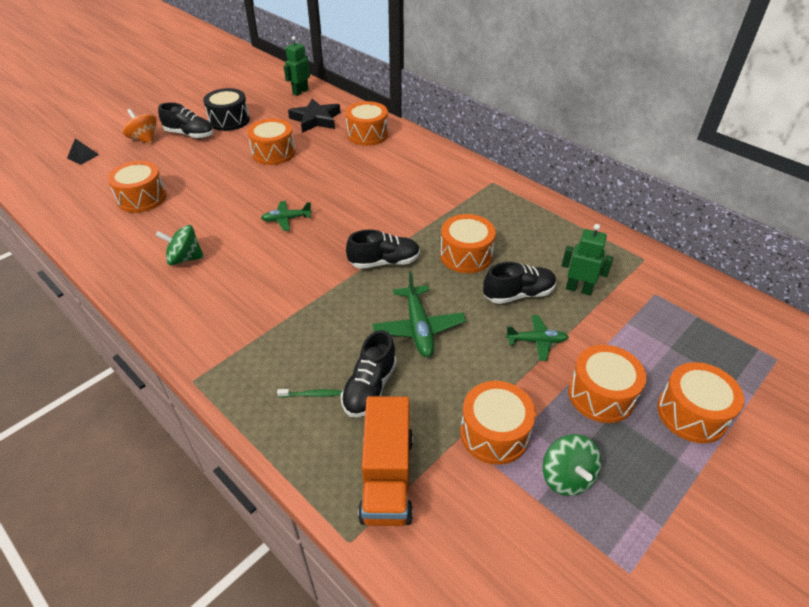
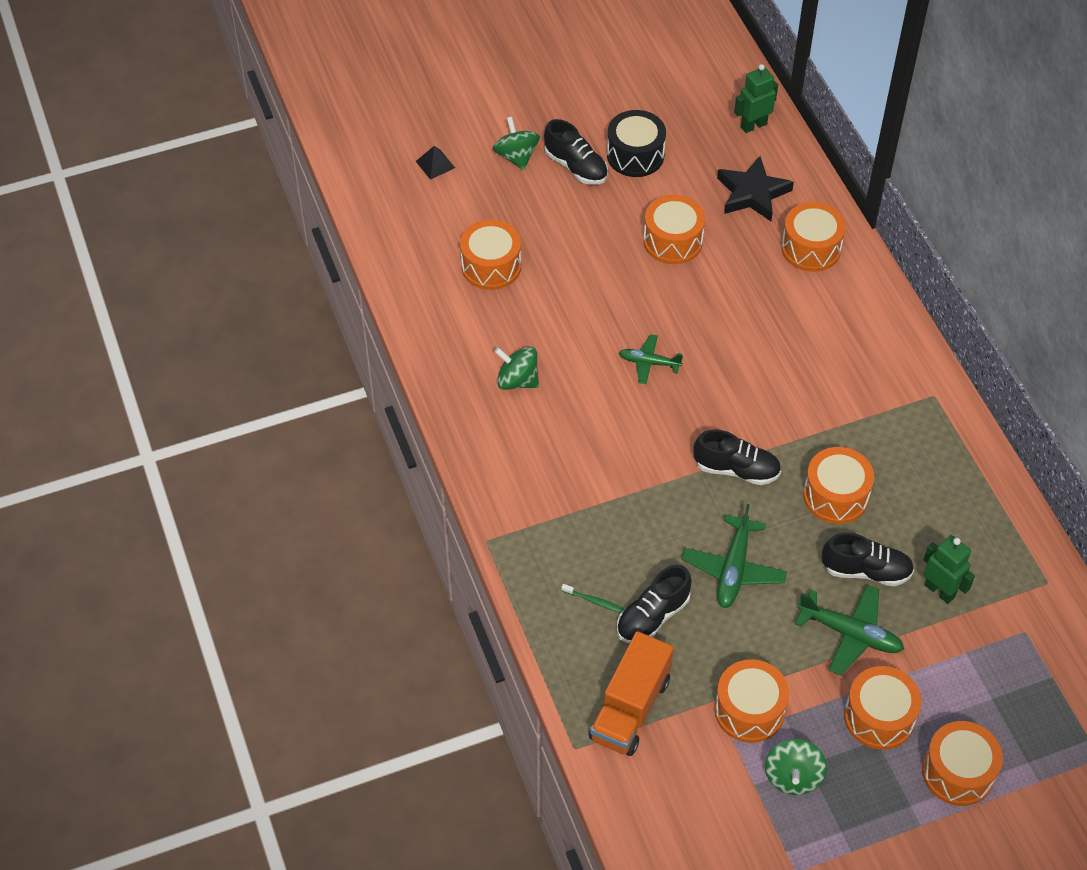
camera: 25 degrees right, 10 degrees up
(144, 139) = (516, 156): orange spinning top -> green spinning top
(536, 341) = (851, 634): green plane -> green plane, size x1.58

